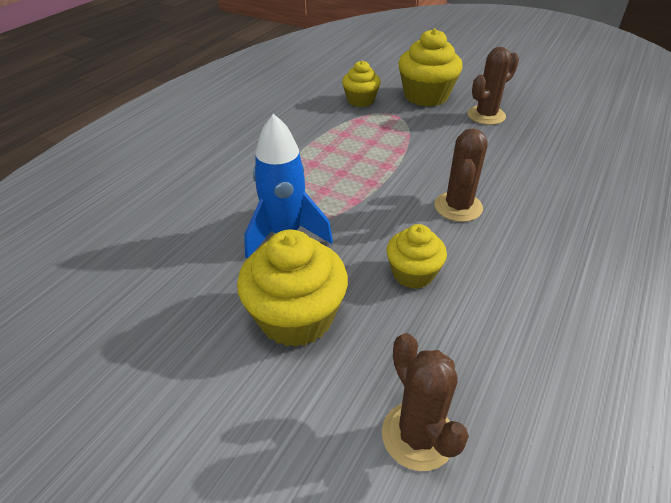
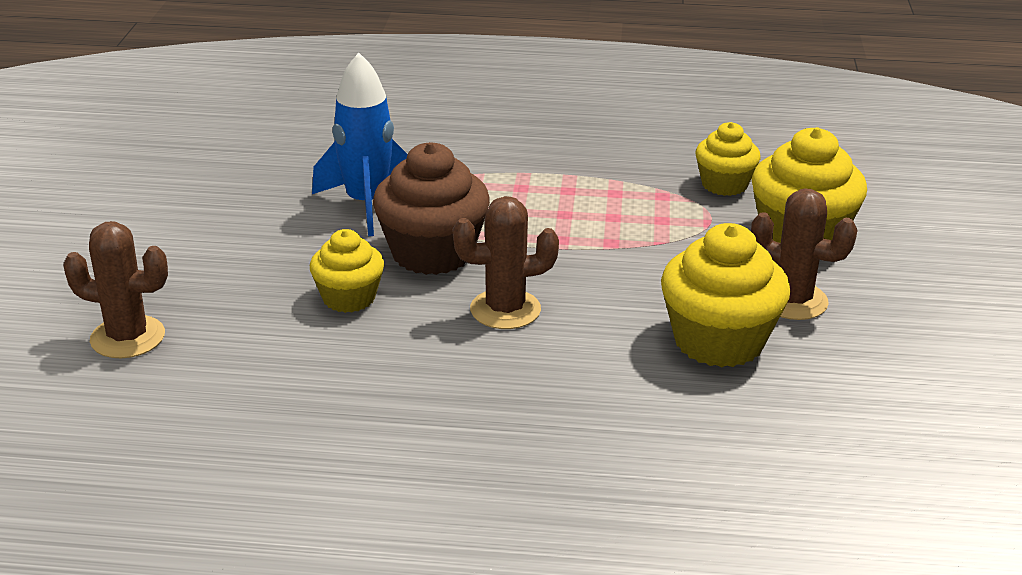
camera: 65 degrees right, 10 degrees down
(296, 317) = (242, 242): yellow cupcake -> yellow cupcake (718, 341)
(373, 219) = (432, 253): none -> brown cupcake
(418, 435) = (128, 337): brown cactus -> brown cactus turned 60 degrees clockwise

